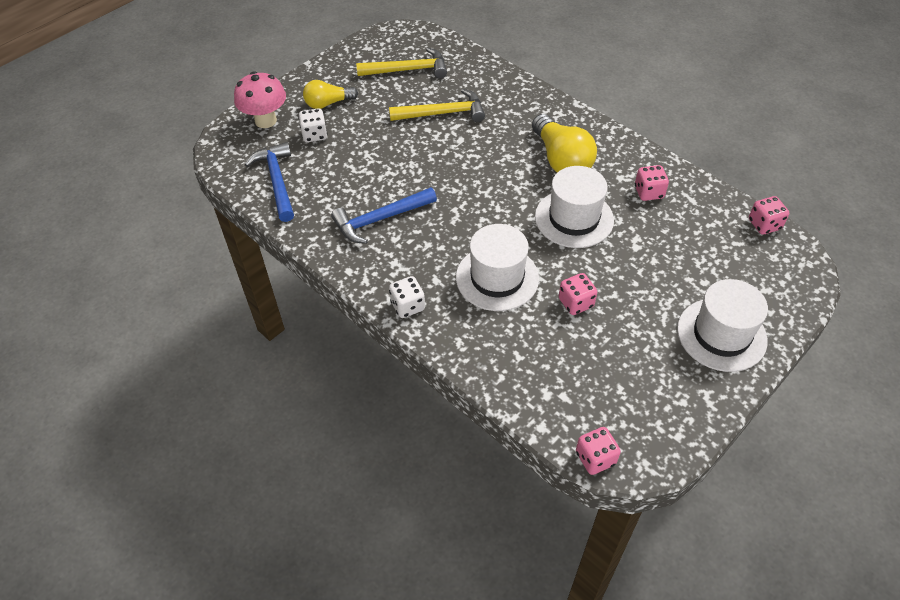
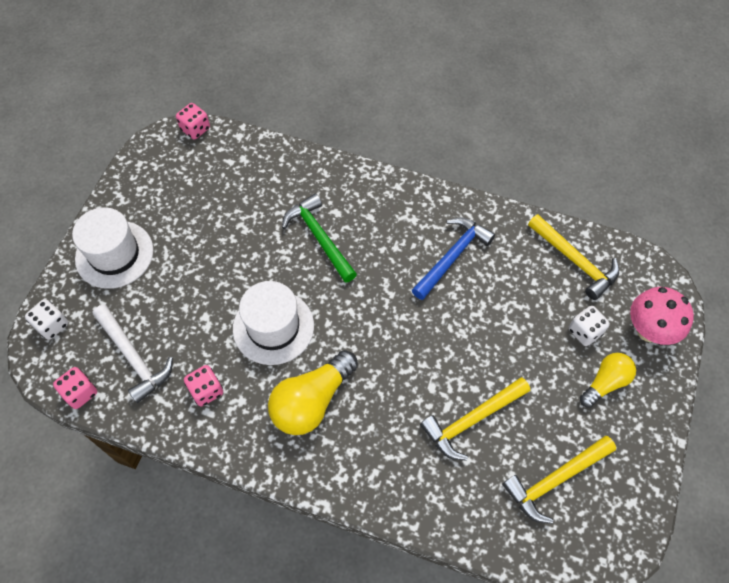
camera: 155 degrees right, 10 degrees up
(277, 181) = (575, 261): blue hammer -> yellow hammer
(407, 306) = (380, 186): white dice -> white dice (52, 325)
(497, 278) = (319, 237): white hat -> green hammer
(561, 159) = (312, 401): yellow light bulb -> yellow light bulb turned 90 degrees counterclockwise
(576, 303) = (244, 239): pink dice -> none
(711, 236) = (133, 357): none -> white hammer

